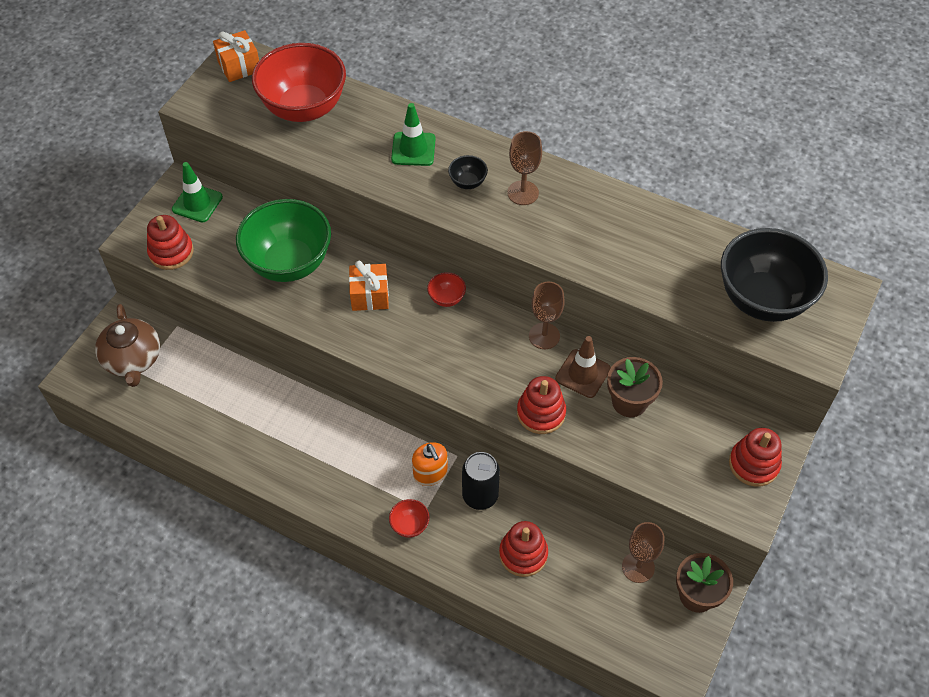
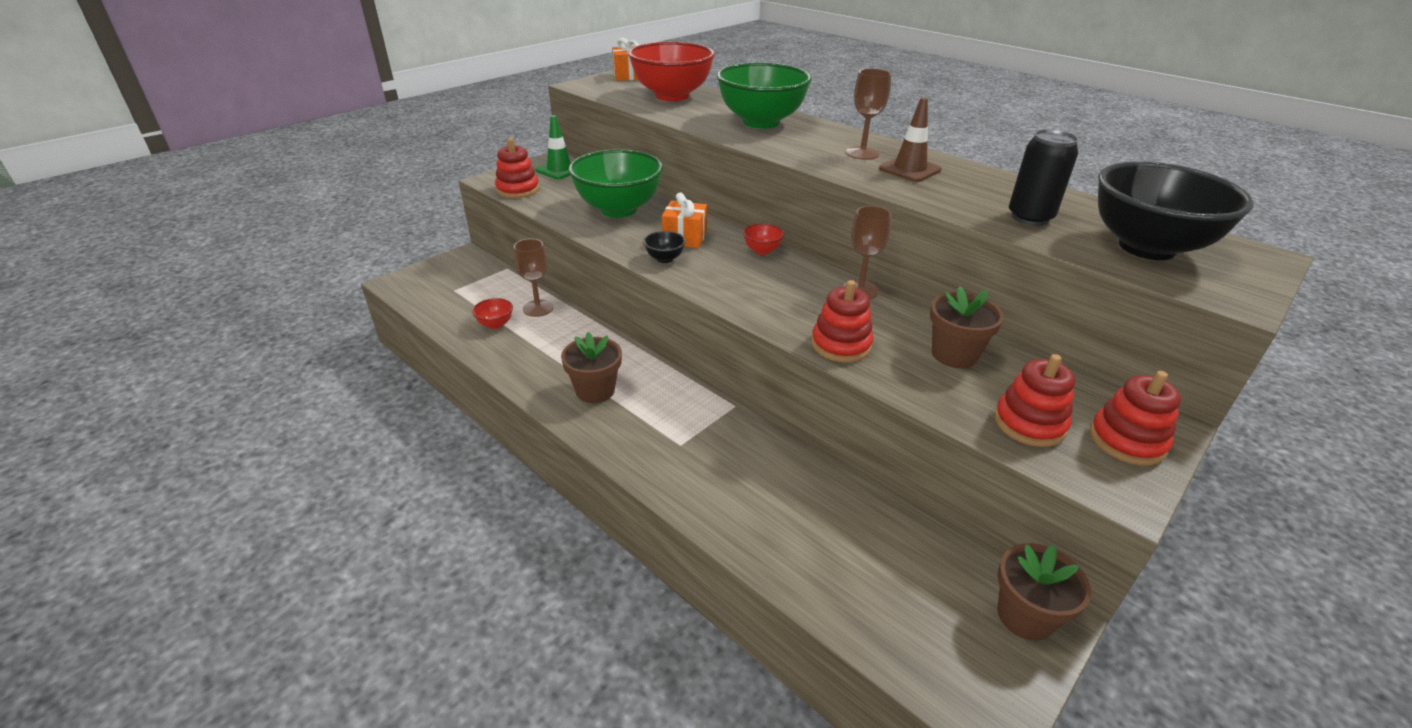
camera: 15 degrees right, 20 degrees down
(133, 359) = (454, 281): brown teapot -> none
(333, 469) = (595, 390): none -> brown flower pot
(410, 525) = (656, 455): red bowl -> red bowl (495, 324)
(413, 149) = (761, 122): green traffic cone -> green bowl
(430, 473) = (699, 414): orange soap dispenser -> none
(467, 182) = (807, 142): black bowl -> black bowl (664, 259)
(480, 496) = (749, 445): black can -> black can (1030, 218)
(523, 554) = (785, 512): red stacking toy -> red stacking toy (1029, 423)
(582, 374) = (899, 323): brown traffic cone -> brown traffic cone (909, 169)
(638, 567) = (939, 562): brown goblet -> brown goblet (538, 308)

